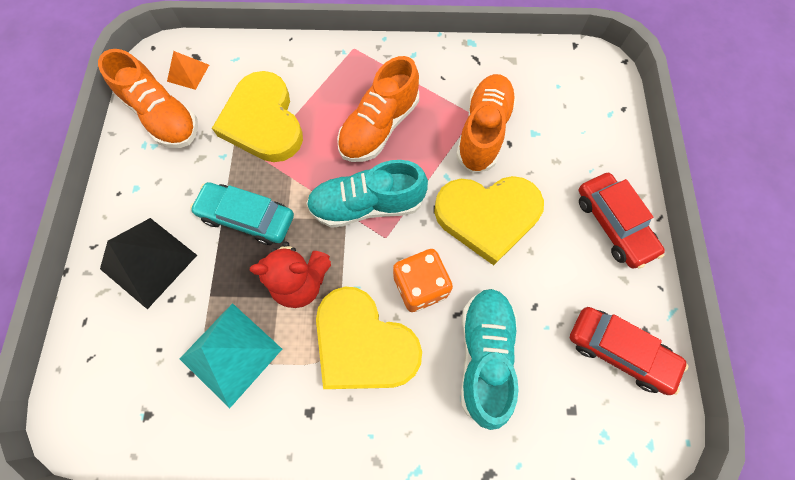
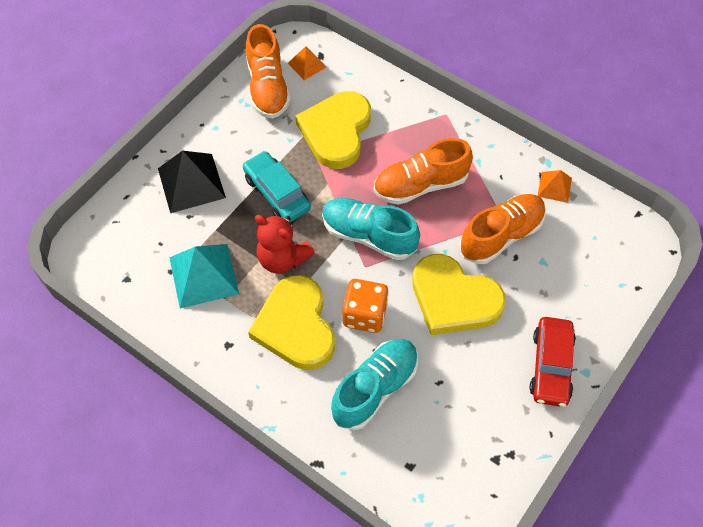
camera: 35 degrees right, 10 degrees down
(493, 60) = (554, 187): none -> orange pyramid
(619, 351) = (478, 452): red car -> none

